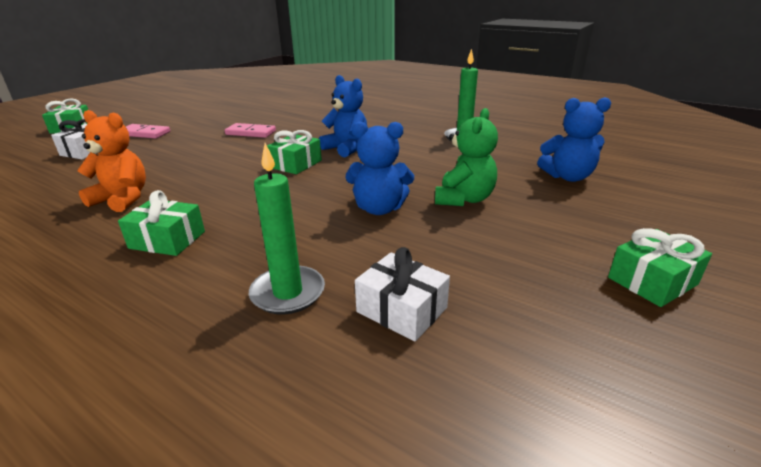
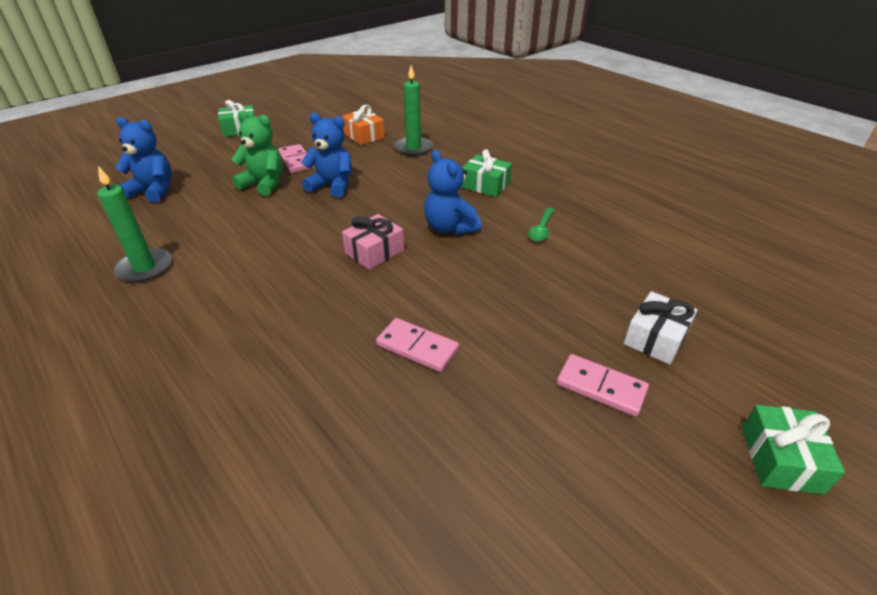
camera: 165 degrees left, 10 degrees up
(122, 199) = (541, 229): orange teddy bear -> green spoon
(296, 164) = (374, 252): green gift -> pink gift
(346, 148) = (303, 271): blue teddy bear -> blue teddy bear (450, 227)
(402, 310) = (364, 136): white gift -> orange gift
(464, 199) = (264, 184): green teddy bear -> green teddy bear turned 75 degrees clockwise
(465, 234) = (296, 161): none -> pink domino

